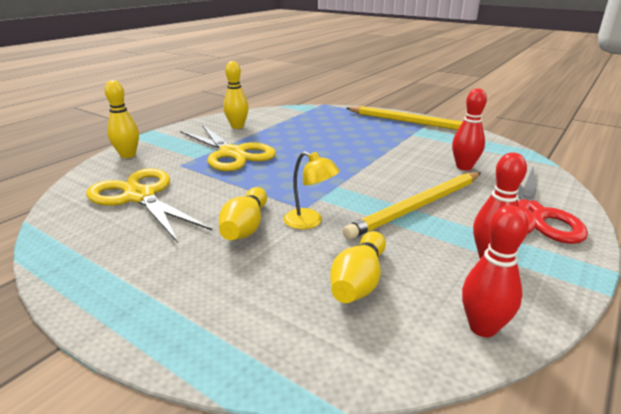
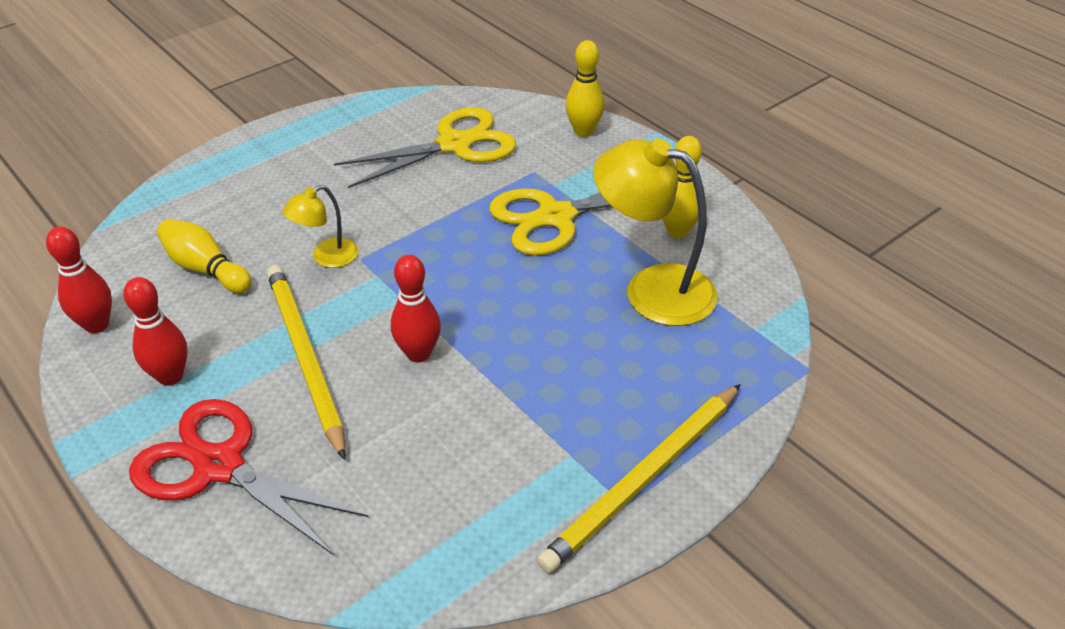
camera: 105 degrees right, 15 degrees up
(245, 227) = (344, 211): yellow bowling pin -> none
(288, 128) = (652, 289): none -> yellow lamp
(464, 167) = (392, 465): red bowling pin -> red bowling pin (418, 353)

